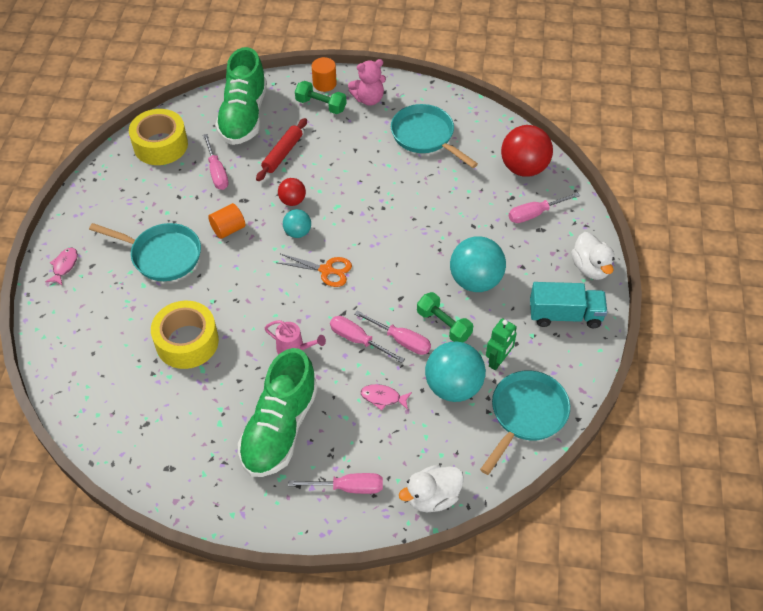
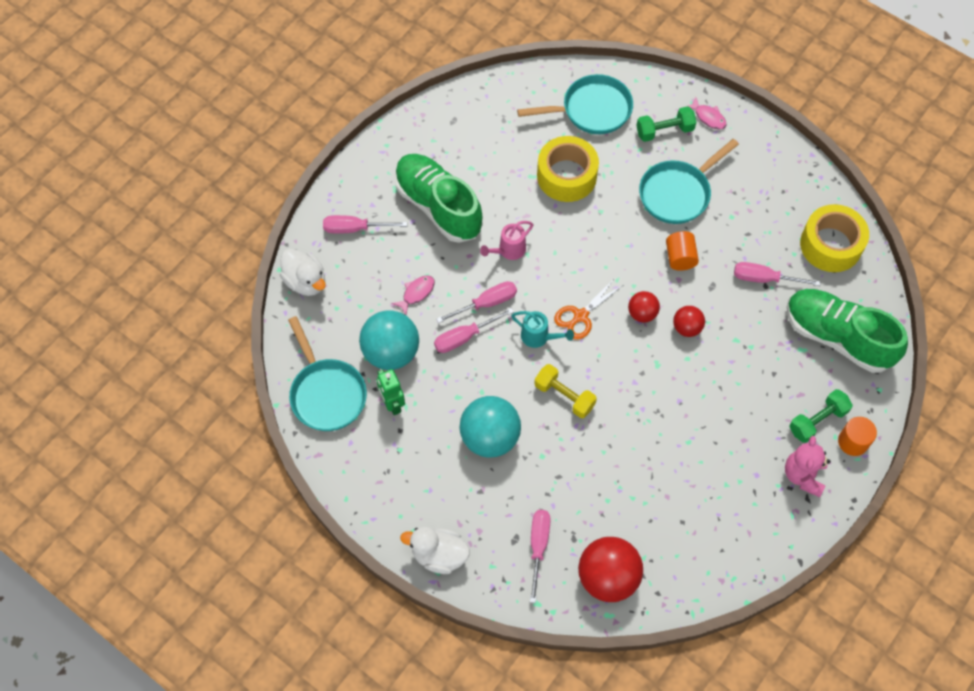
camera: 120 degrees right, 10 degrees up
(282, 154) = (759, 348): red rolling pin -> none
(297, 232) = (642, 313): turquoise ball -> red ball
(348, 487) = (355, 229): pink screwdriver -> pink screwdriver turned 60 degrees clockwise
(365, 289) = (539, 337): none -> turquoise watering can
(405, 250) = (564, 396): none -> yellow dumbbell
(425, 136) = (711, 502): turquoise pan -> turquoise pan (592, 110)
(432, 497) = (306, 282): white duck -> white duck turned 135 degrees clockwise
(444, 325) = (458, 381): green dumbbell -> green dumbbell (664, 131)
(565, 315) = (401, 493): turquoise truck -> none

